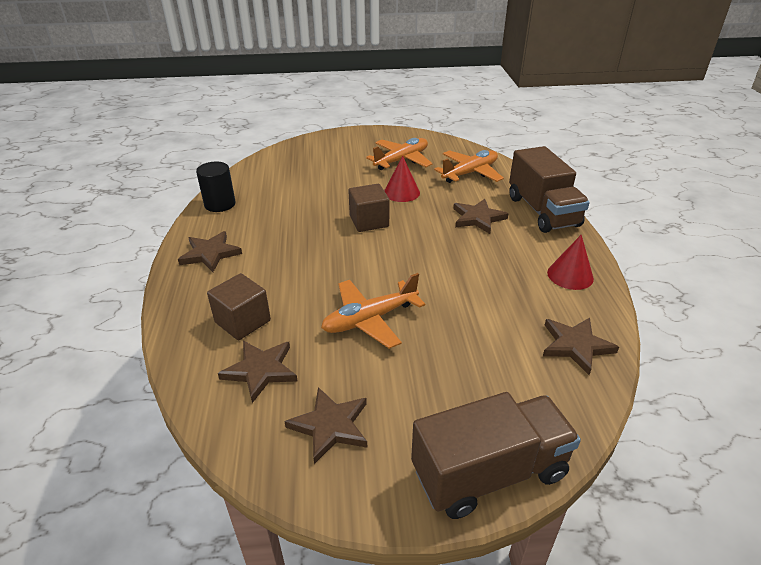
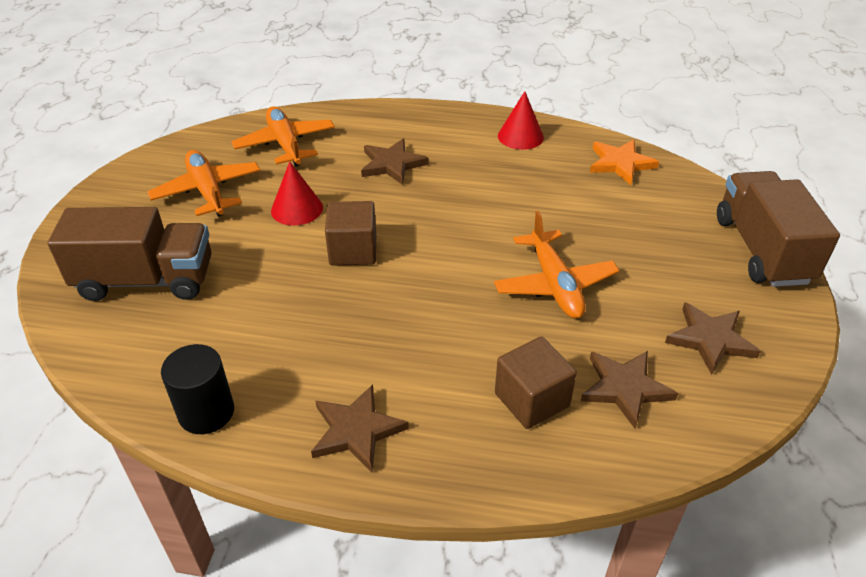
camera: 75 degrees left, 5 degrees up
(542, 211) = (402, 119): brown truck -> brown truck (146, 280)
(576, 345) = (620, 163): brown star -> orange star

